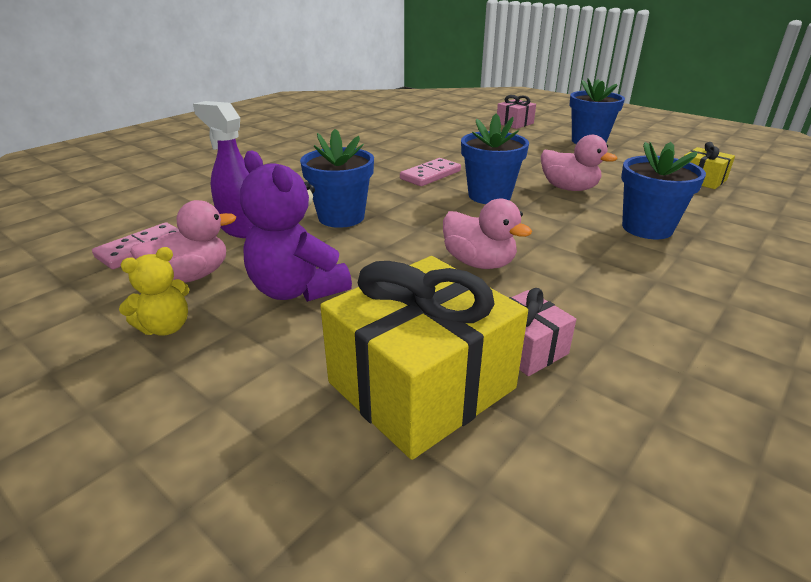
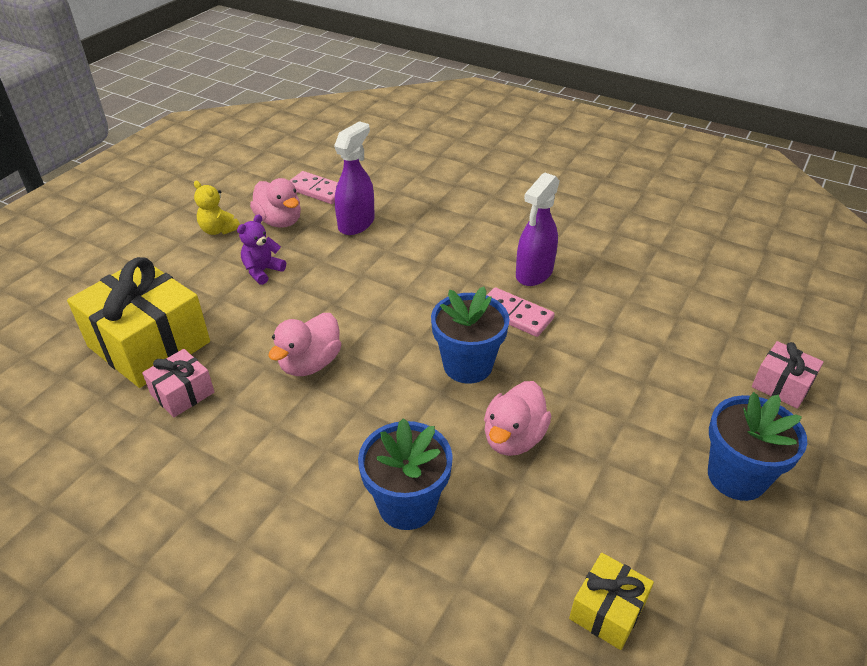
camera: 80 degrees right, 10 degrees up
(297, 290) = (262, 271): purple teddy bear -> purple teddy bear, size x0.58
(341, 217) = (389, 270): blue flower pot -> none
(380, 164) = (534, 273): none -> purple spray bottle

